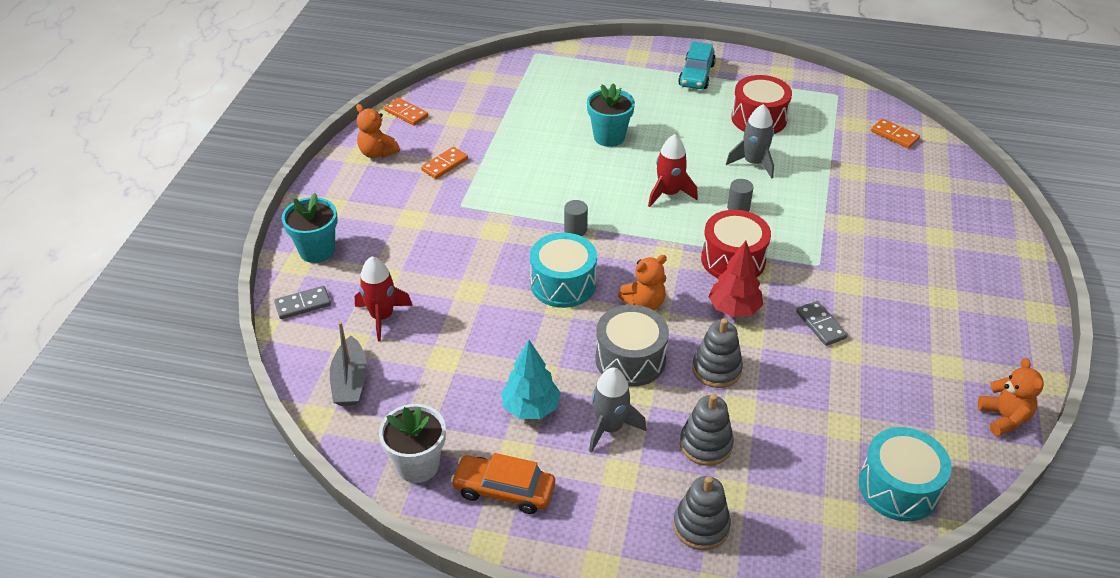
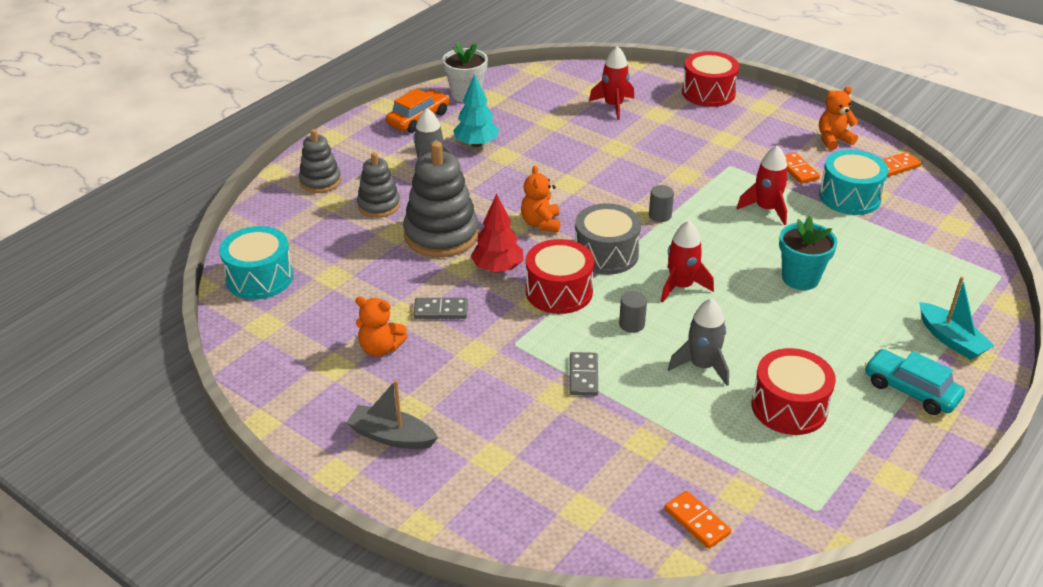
camera: 115 degrees right, 5 degrees down
(303, 304) = (649, 79): grey domino -> grey domino (583, 376)
(317, 250) = (708, 93): turquoise flower pot -> red drum
(350, 381) = (558, 84): grey boat -> grey boat (392, 436)
(522, 171) = (766, 209): none -> red rocket
(563, 284) = (593, 190): turquoise drum -> turquoise drum (849, 197)
(628, 66) = (951, 339): none -> turquoise boat
(630, 359) = (486, 198): grey drum -> grey drum (606, 254)
(716, 369) = (441, 235): grey stacking toy -> grey stacking toy, size x1.69
(894, 135) = (697, 521): orange domino -> orange domino turned 75 degrees clockwise
(1004, 418) = (256, 369): orange teddy bear -> orange teddy bear (380, 348)

